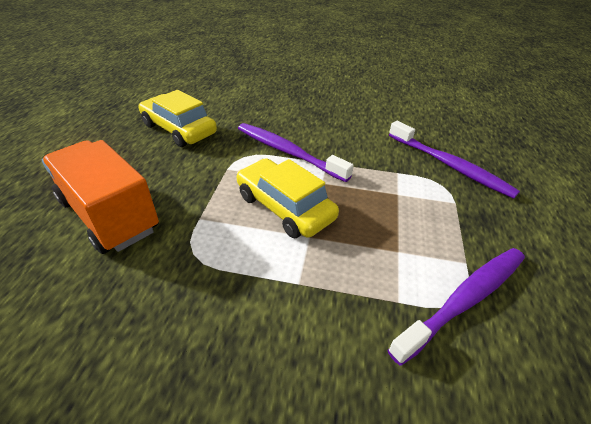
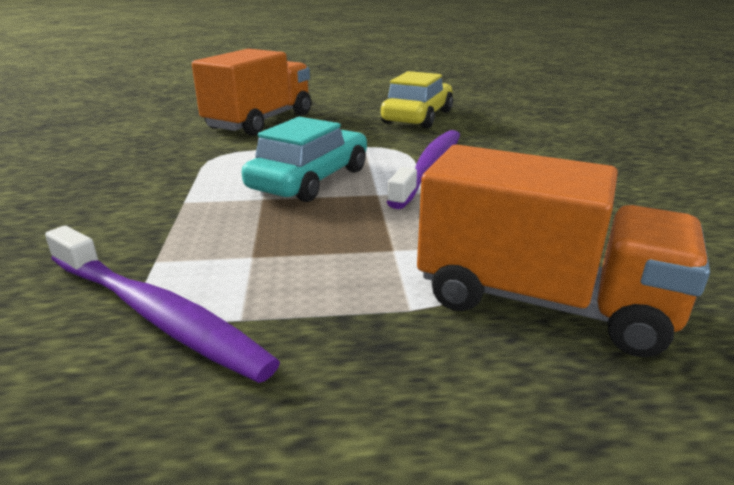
camera: 75 degrees right, 15 degrees down
(285, 207) = (310, 180): yellow car -> turquoise car
(450, 165) = (542, 301): purple toothbrush -> orange truck

